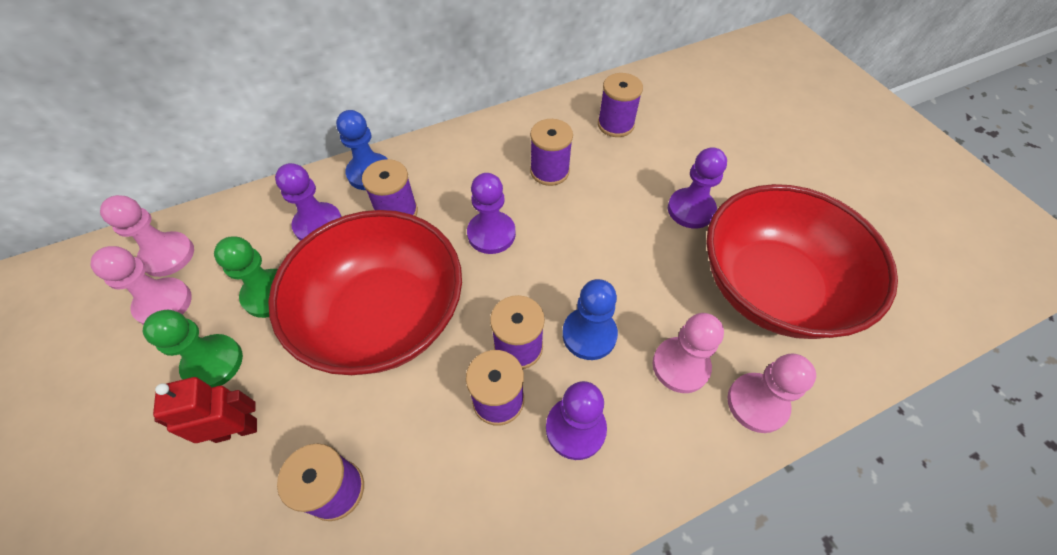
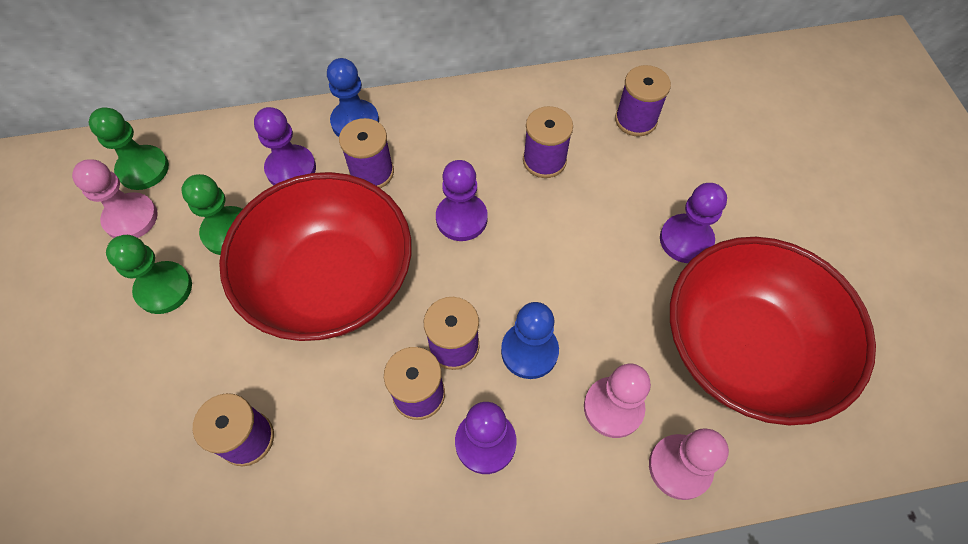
camera: 15 degrees right, 5 degrees up
(168, 255) = (143, 169): pink pawn -> green pawn
(236, 430) = (172, 358): red robot -> none

